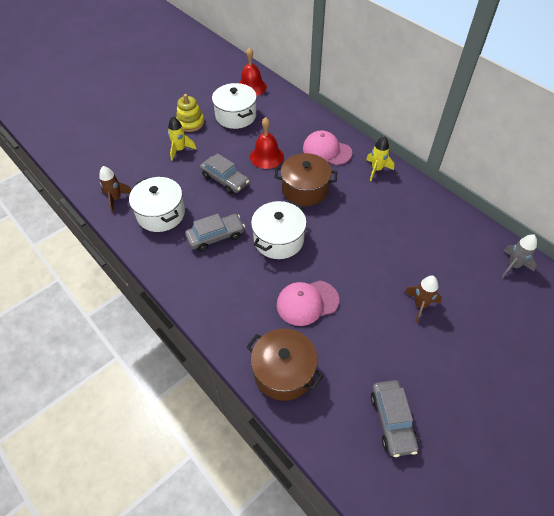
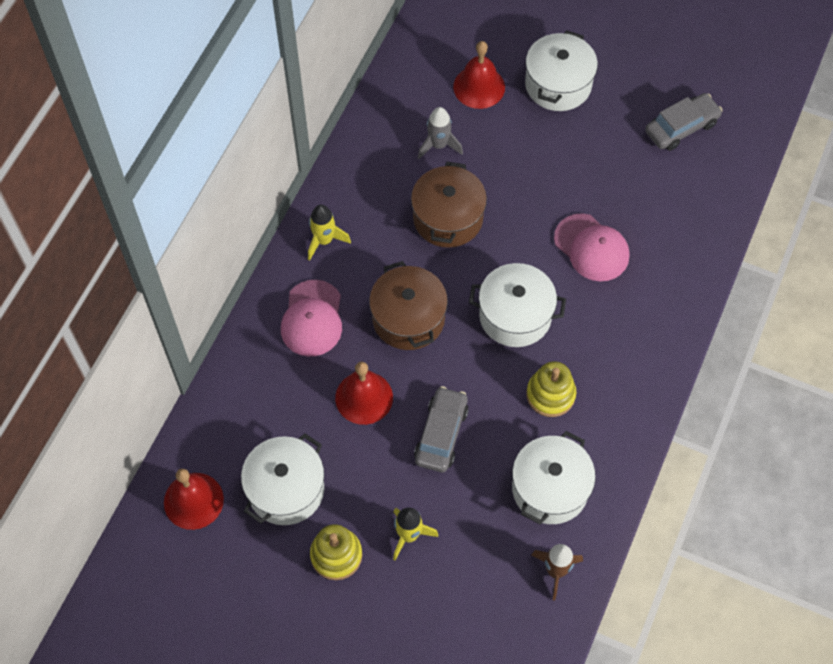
camera: 115 degrees left, 10 degrees up
(216, 236) = (550, 394): grey car -> yellow stacking toy
(283, 372) = (689, 238): brown pot -> brown pot (448, 218)
(420, 305) = (531, 135): brown rocket -> none
(465, 343) = (558, 84): none -> white pot
(476, 289) = (479, 87): none -> red bell
(513, 266) = (424, 58): grey rocket -> grey rocket (439, 145)

